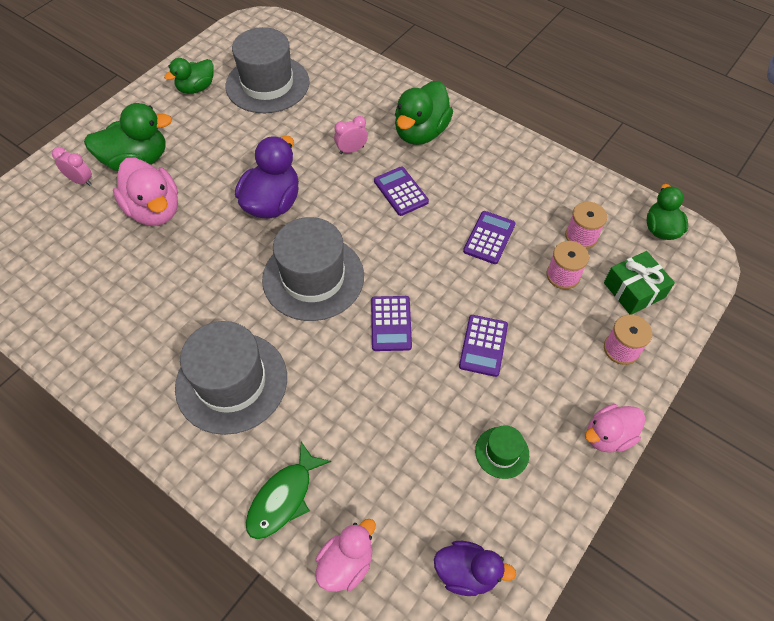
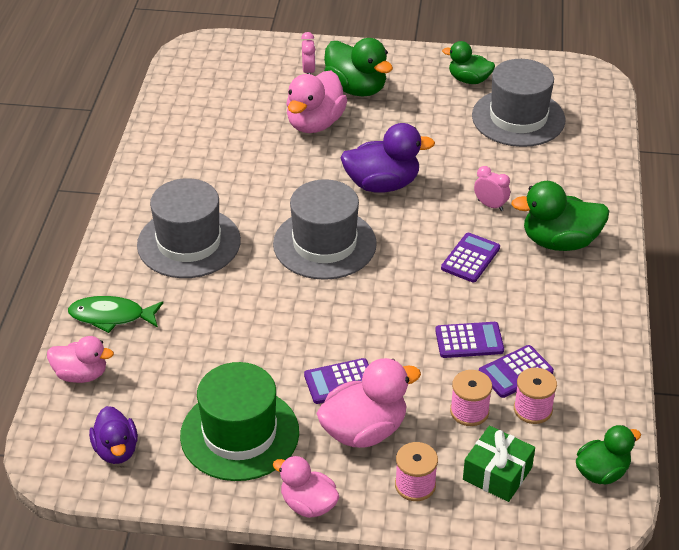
camera: 60 degrees right, 15 degrees down
(391, 323) = (316, 312): purple calculator -> purple calculator (515, 372)
(502, 452) = (239, 434): green hat -> green hat, size x2.19
(546, 355) = (364, 430): none -> pink duck

